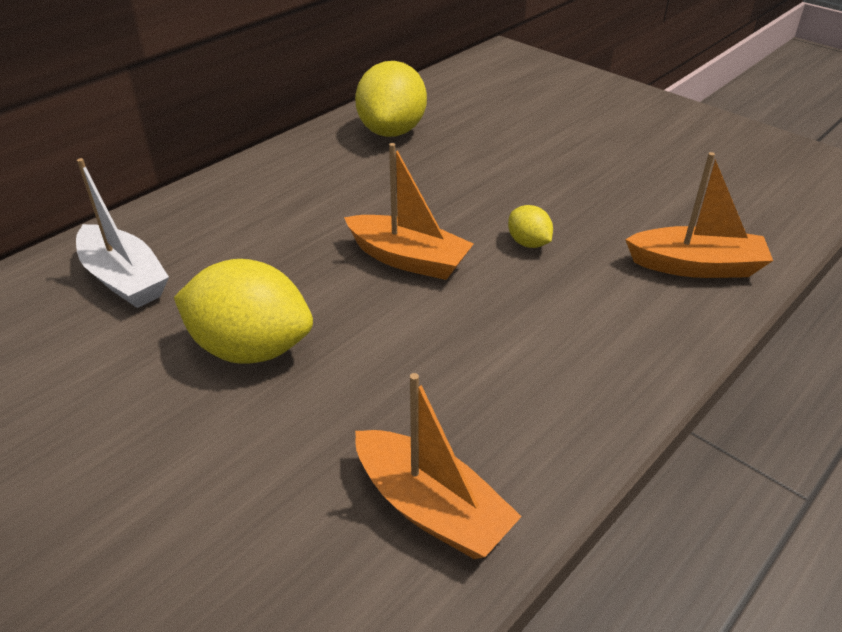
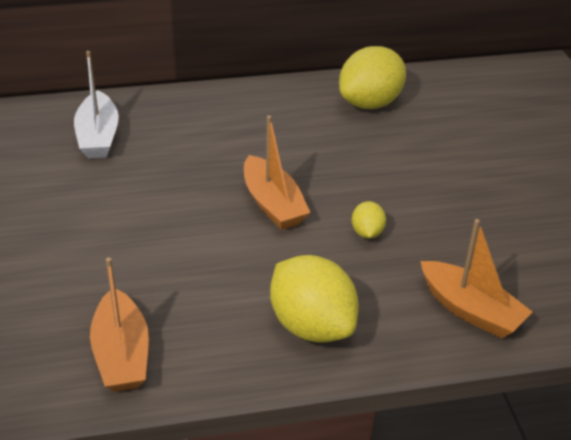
camera: 35 degrees right, 0 degrees up
(251, 348) = (122, 214): yellow lemon -> yellow lemon (312, 325)

